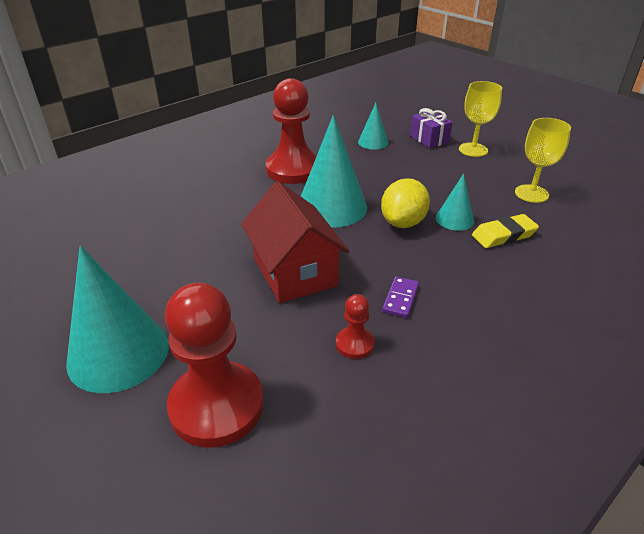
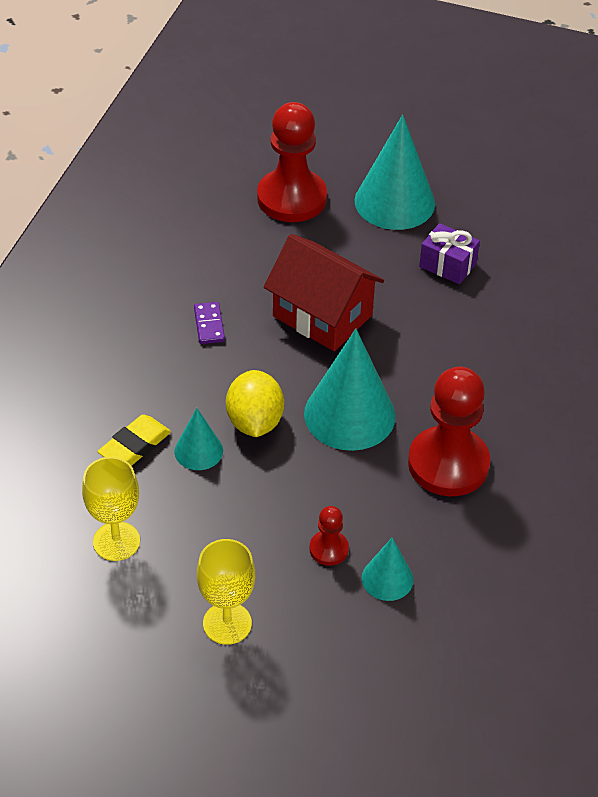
camera: 150 degrees right, 10 degrees up
(354, 344) = (225, 271): red pawn -> red pawn (328, 549)
(429, 139) = (307, 626): purple gift -> purple gift (447, 265)

